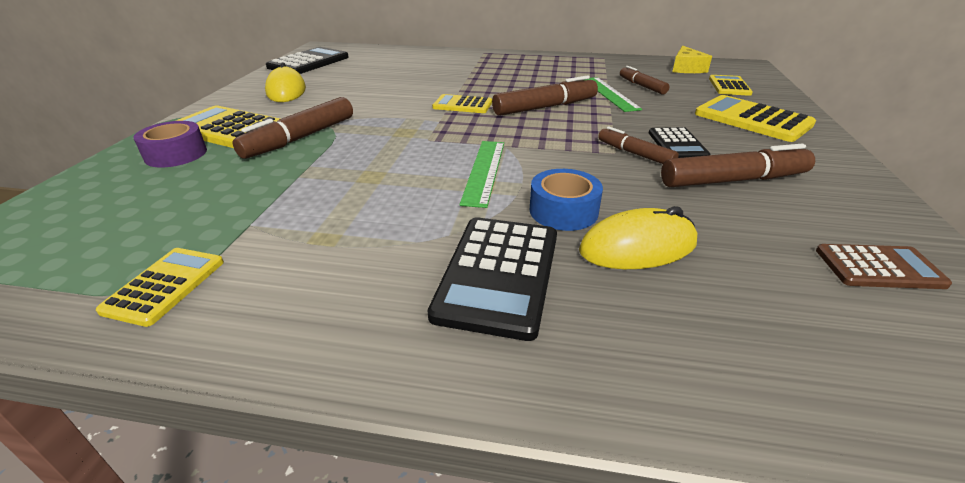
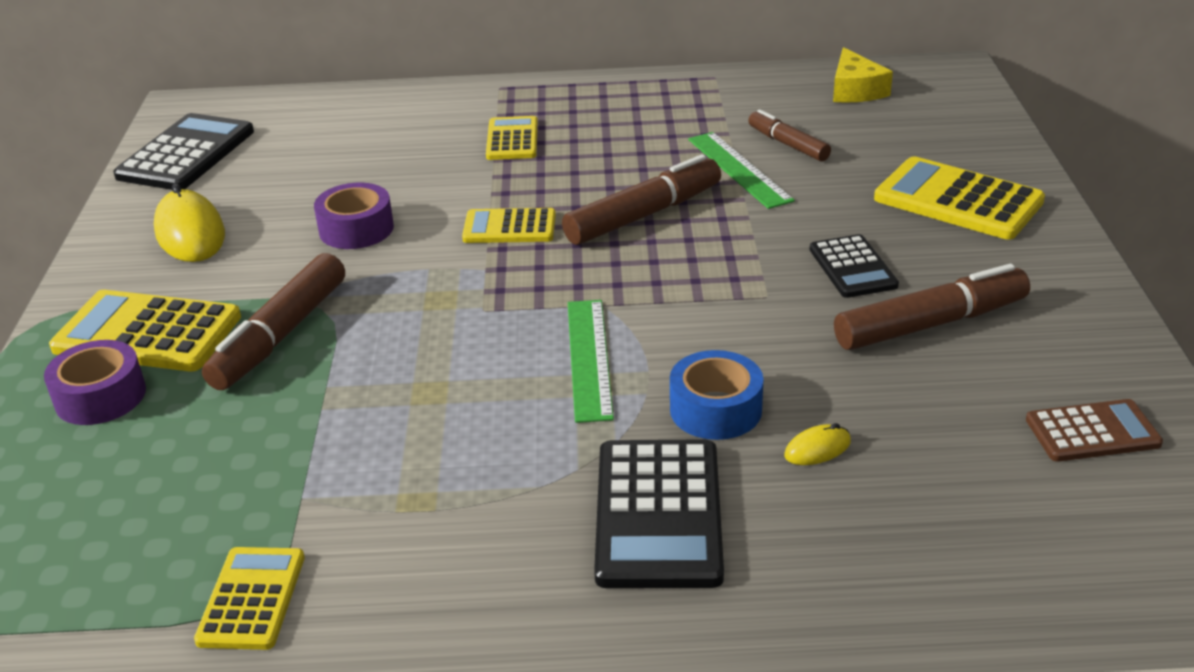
camera: 10 degrees left, 0 degrees up
(375, 97) = (356, 229): none -> purple tape
(635, 154) = (795, 294): brown marker -> none
(637, 247) = (817, 449): yellow mouse -> yellow mouse, size x0.48
(729, 86) = (924, 127): yellow calculator -> yellow calculator (512, 139)

